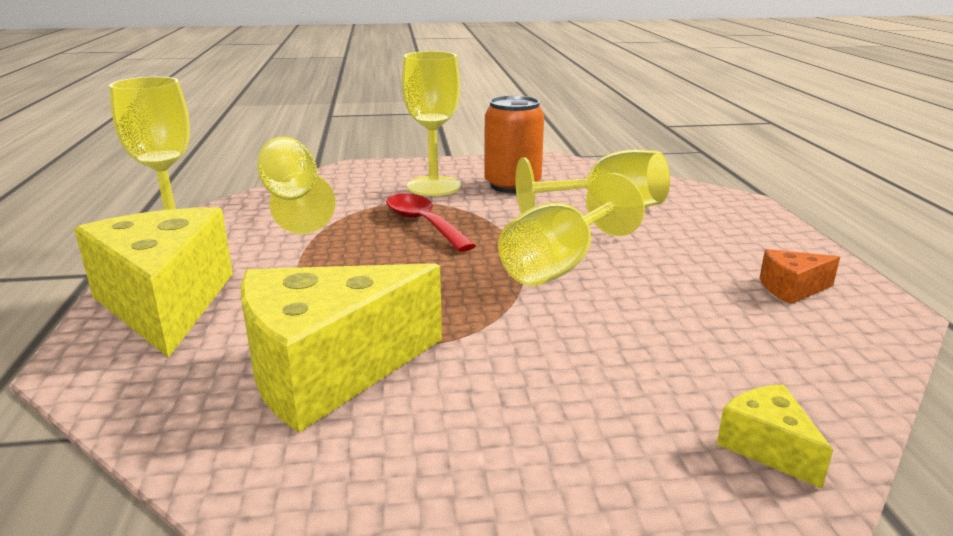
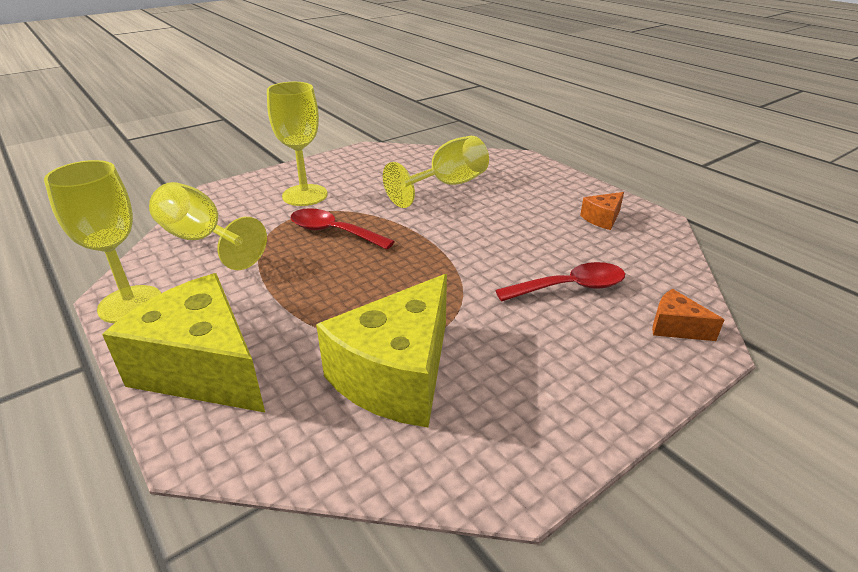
camera: 30 degrees left, 10 degrees up
(512, 185) = (363, 180): orange can -> none
(560, 265) = (462, 240): yellow goblet -> none
(650, 351) = (570, 287): none -> red spoon
(767, 447) = (675, 327): yellow cheese -> orange cheese

